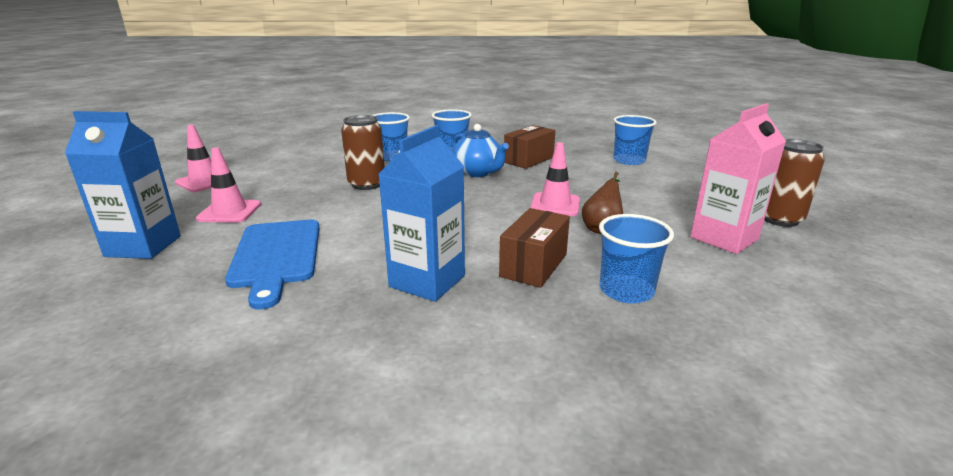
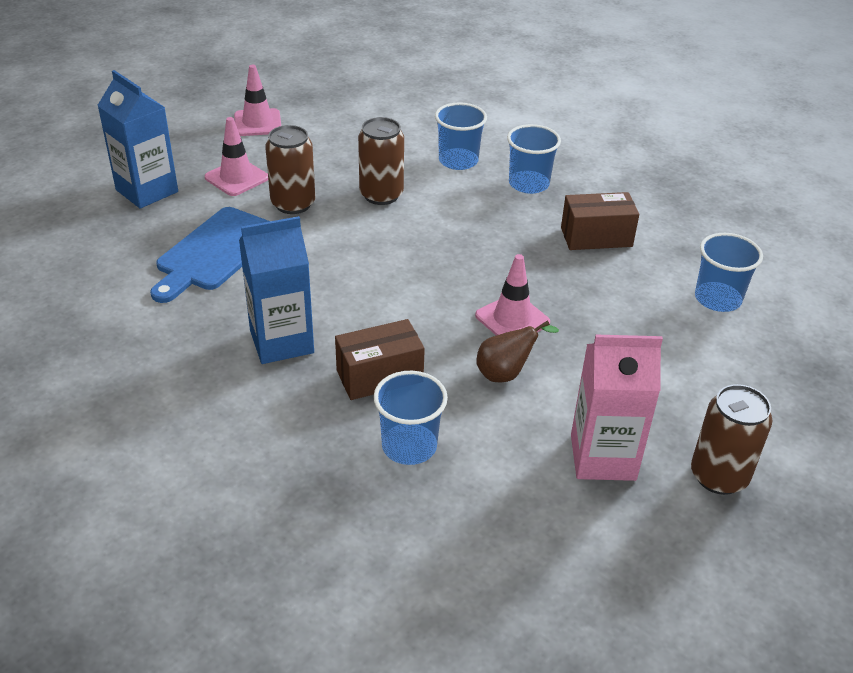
camera: 40 degrees right, 15 degrees up
(304, 209) = (293, 204): none -> brown can
(478, 172) = (509, 230): blue teapot -> none

